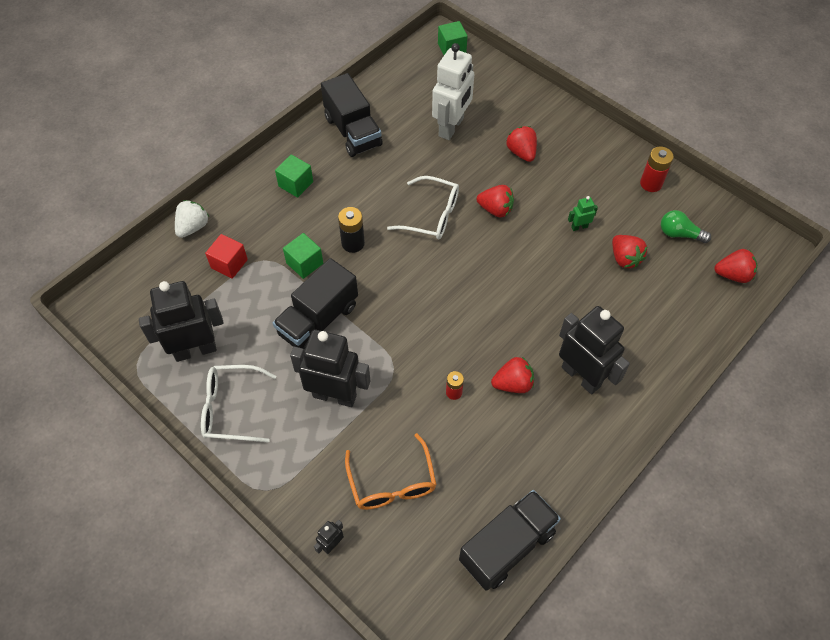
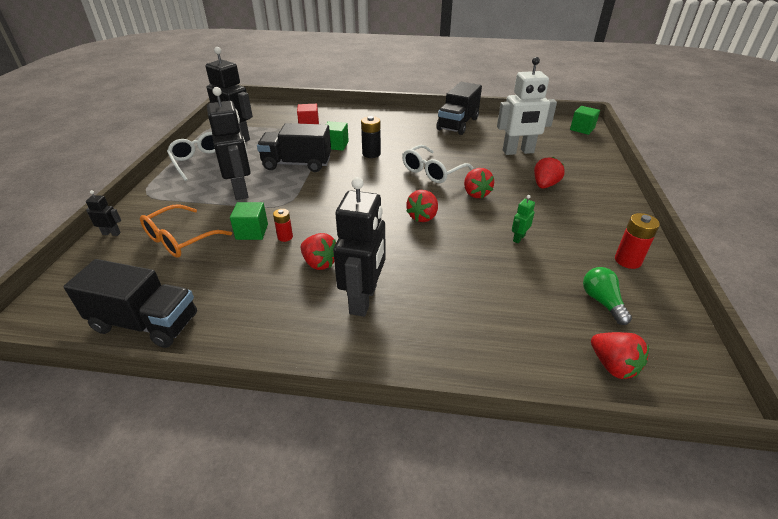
camera: 55 degrees right, 20 degrees down
(193, 227) = (323, 109): white strawberry -> none
(296, 184) = (392, 123): green cube -> green cube (252, 232)
(431, 215) = (432, 171): white glasses -> white glasses turned 60 degrees clockwise
(579, 227) = (518, 238): green robot -> green robot turned 90 degrees counterclockwise
(624, 258) = (523, 277): red strawberry -> red strawberry (423, 217)

